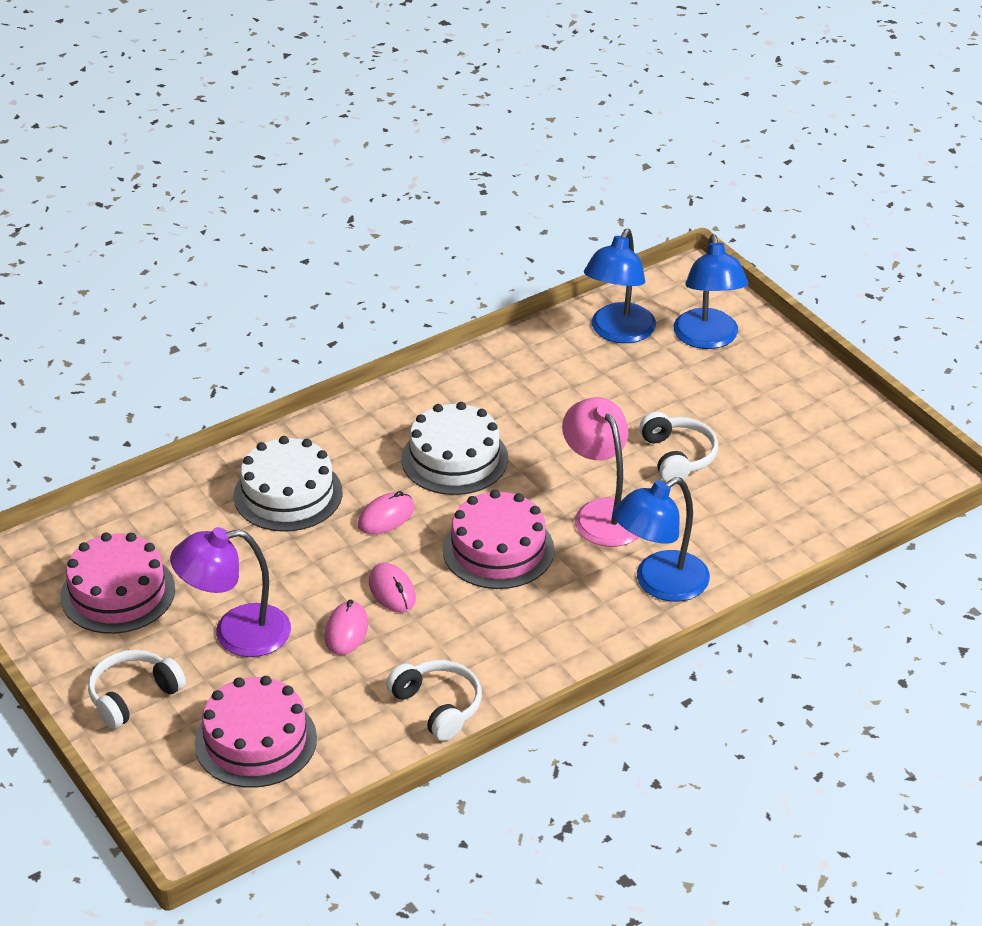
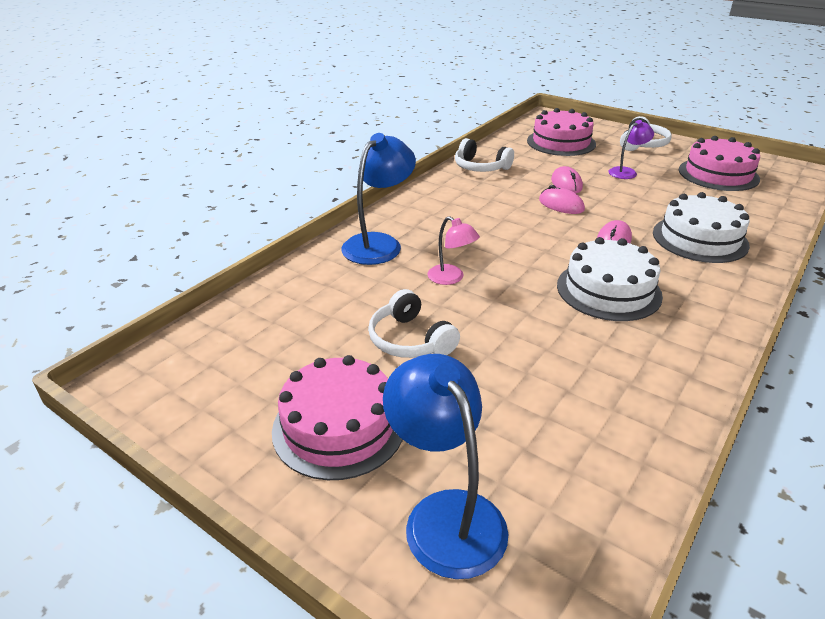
camera: 160 degrees right, 5 degrees down
(236, 633) = (626, 172): purple lamp -> purple lamp, size x0.57
(498, 550) = (512, 239): pink cake -> pink cake (339, 426)
(602, 513) = (451, 278): pink lamp -> pink lamp, size x0.57
(618, 332) = (571, 487): blue lamp -> none

